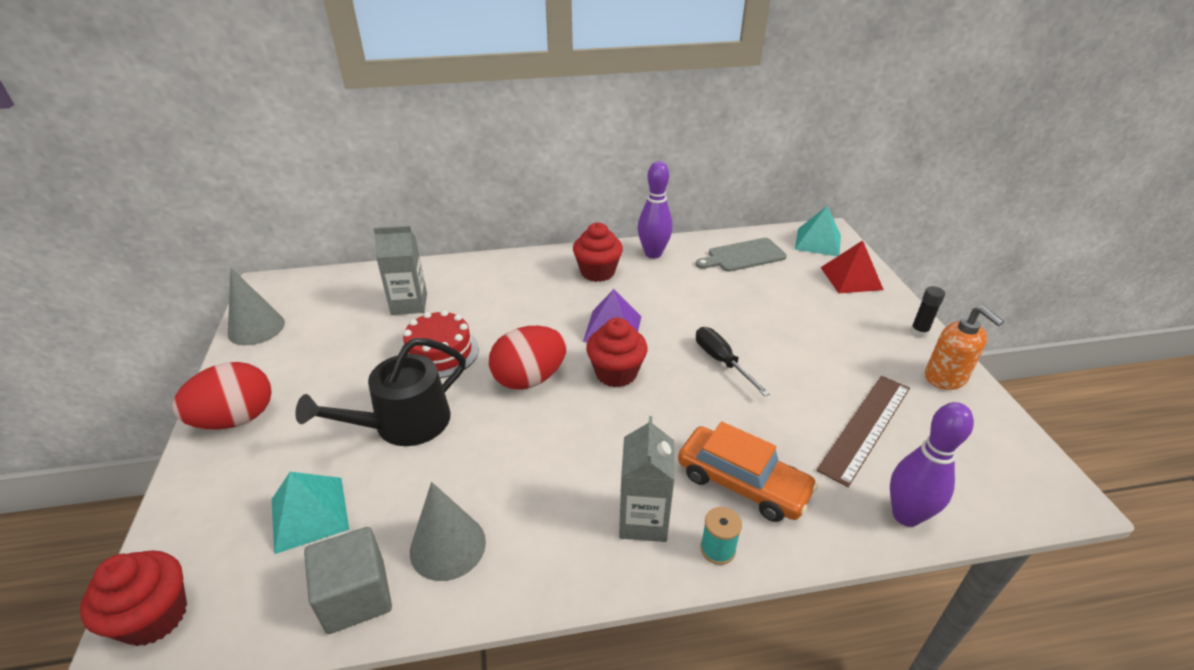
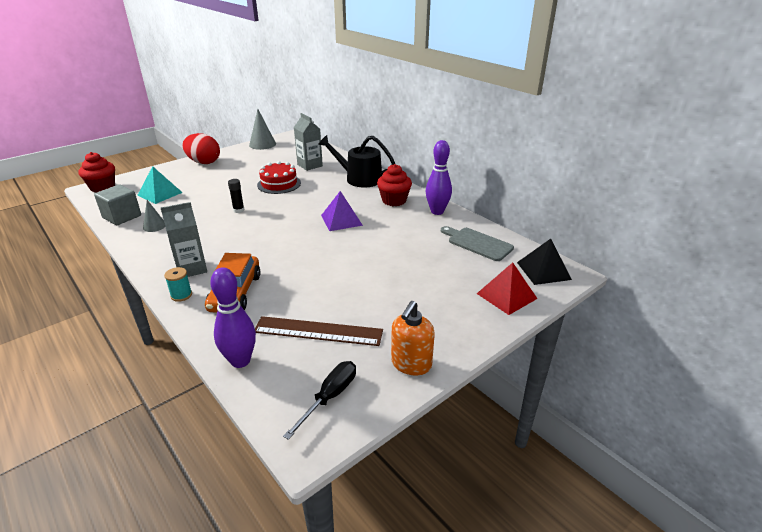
camera: 60 degrees right, 5 degrees down
(403, 423) = (222, 193): black watering can -> black watering can (359, 178)
(448, 546) = (154, 226): grey cone -> grey cone, size x0.61
(529, 379) = (277, 210): red egg -> none
(616, 373) = (301, 232): red cupcake -> none
(722, 361) = (342, 262): black screwdriver -> black screwdriver (330, 397)
(818, 242) = (543, 270): turquoise pyramid -> black pyramid
(919, 331) = (464, 342): black glue stick -> black glue stick (238, 210)

